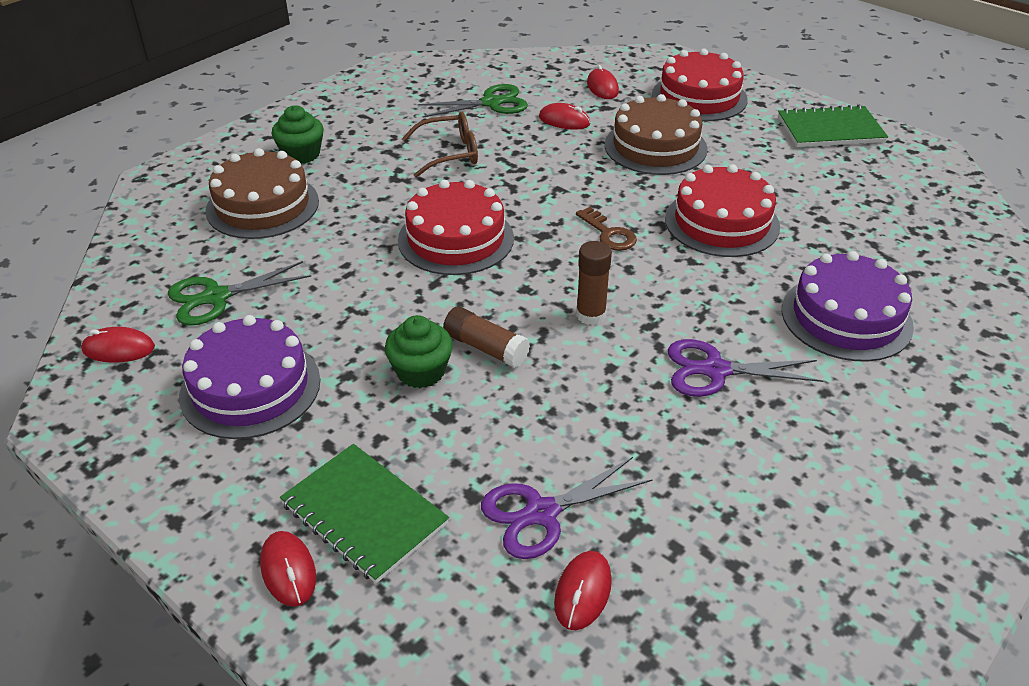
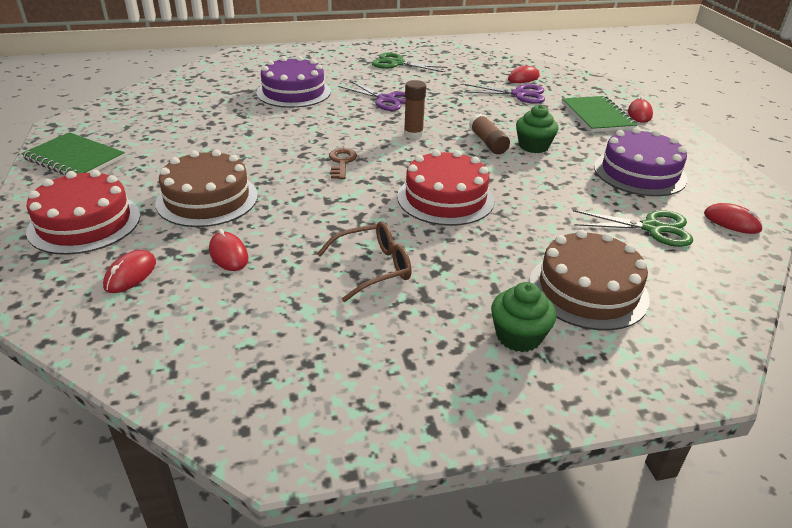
camera: 145 degrees left, 5 degrees down
(449, 154) = (372, 268): brown glasses -> brown glasses turned 135 degrees clockwise
(491, 103) = (258, 309): green scissors -> green scissors (396, 63)
(721, 222) = (266, 142): red cake -> none

